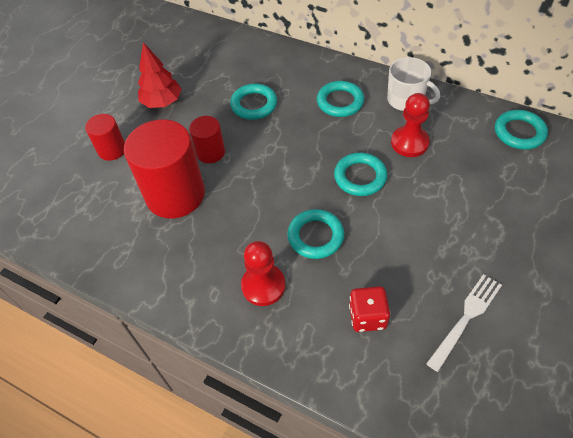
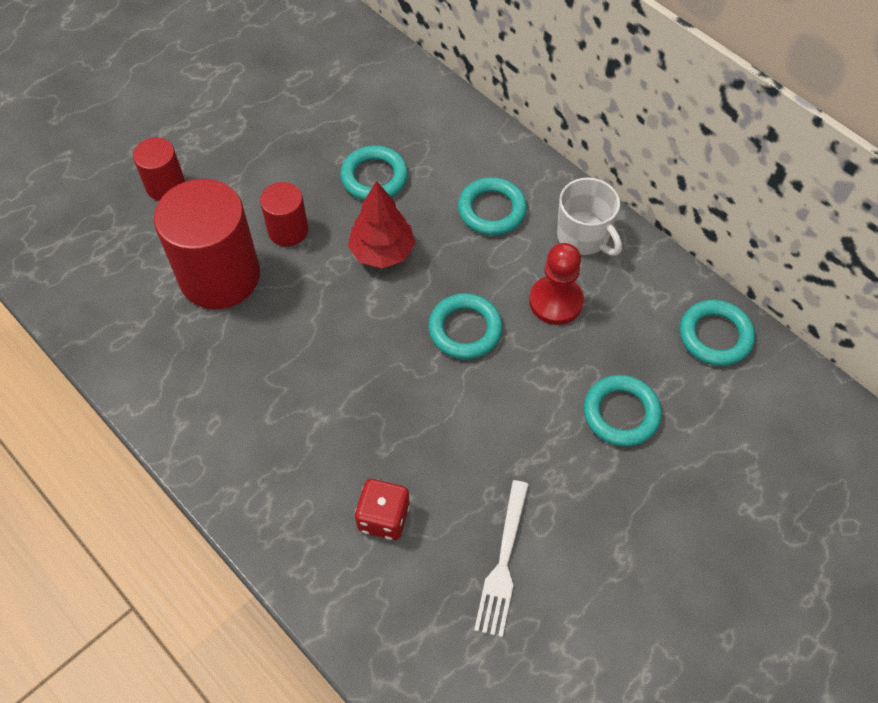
camera: 15 degrees right, 5 degrees up
(162, 102) = (256, 135): red tree -> red tree (382, 251)
(263, 286) = (276, 434): red pawn -> none
(315, 236) = (369, 392): turquoise ring -> turquoise ring (621, 413)
(466, 318) = (503, 562): white fork -> white fork turned 135 degrees clockwise

